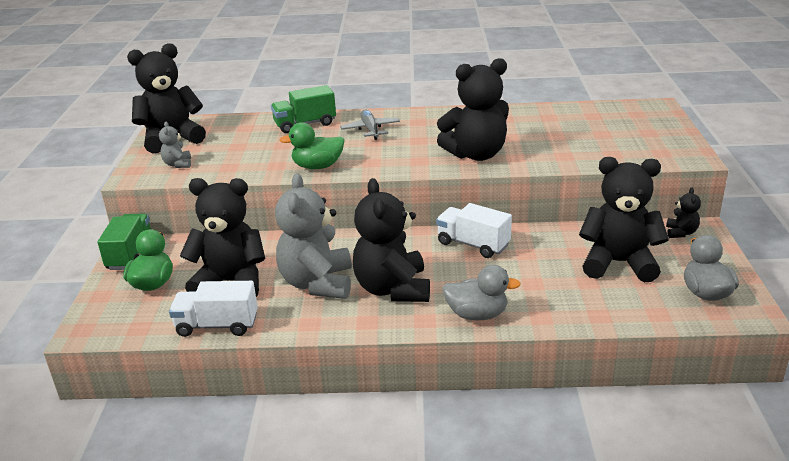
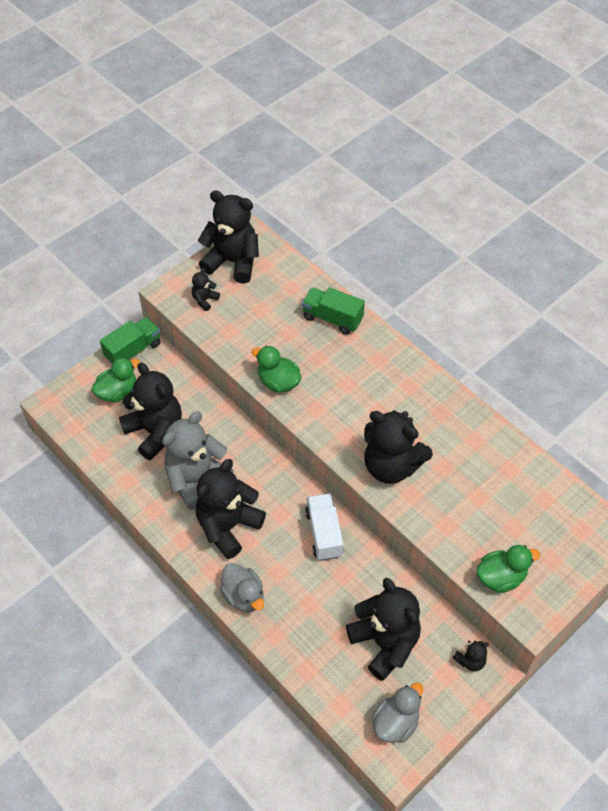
camera: 45 degrees right, 25 degrees up
(178, 164) = (205, 300): grey teddy bear -> black teddy bear
(217, 325) = (111, 464): white truck -> none
(370, 130) = (364, 366): grey plane -> none
(640, 154) = (500, 577): none -> green duck

